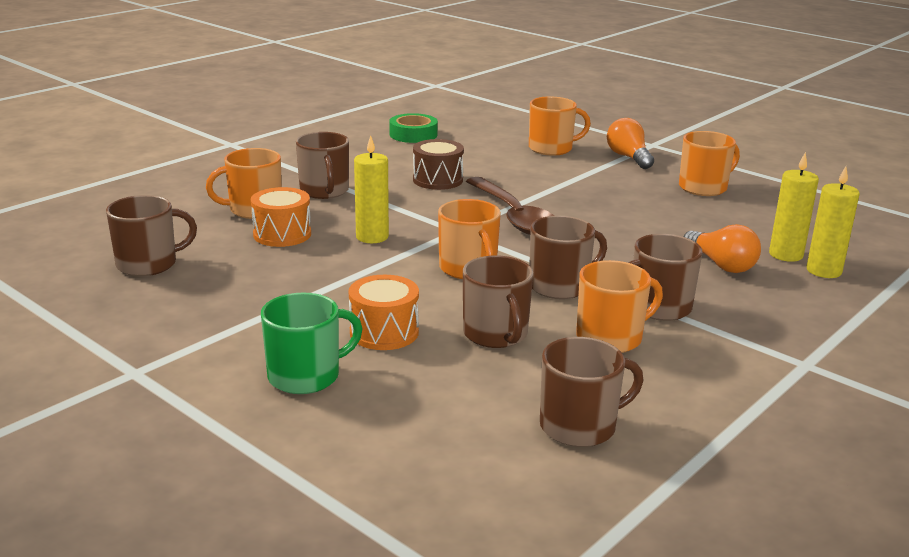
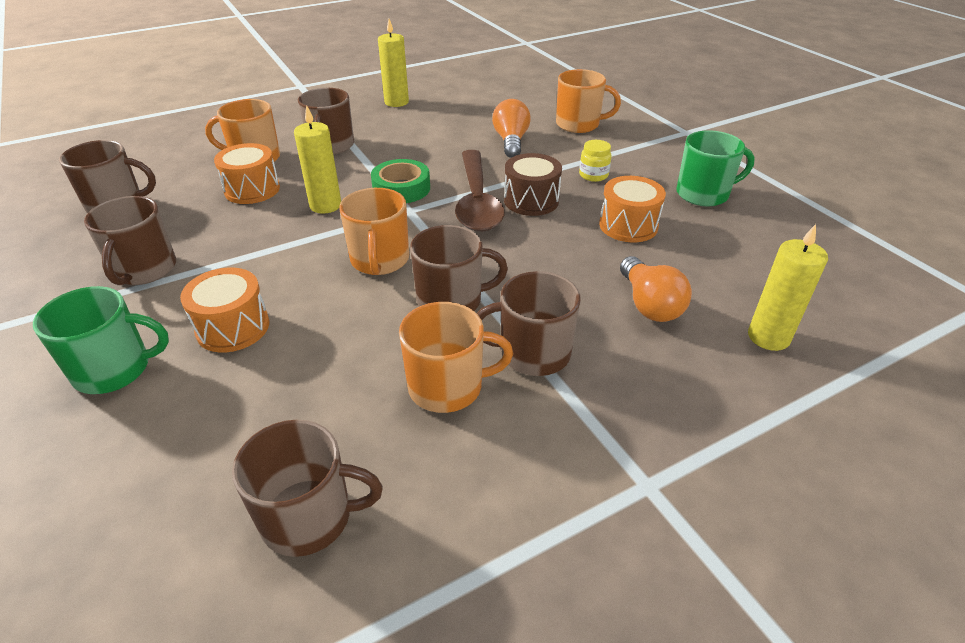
camera: 20 degrees right, 15 degrees up
(413, 134) = (461, 93): green tape -> green tape (401, 188)
(438, 180) = (441, 147): brown drum -> brown drum (531, 201)
(496, 334) = (334, 354): brown mug -> brown mug (144, 270)
(600, 185) = (593, 175): none -> yellow jar
(628, 157) = (649, 145): orange light bulb -> orange light bulb (511, 141)
(660, 217) = (628, 225): none -> orange drum
(704, 187) = (704, 194): orange mug -> green mug
(785, 255) = (736, 303): yellow candle -> yellow candle (396, 102)

